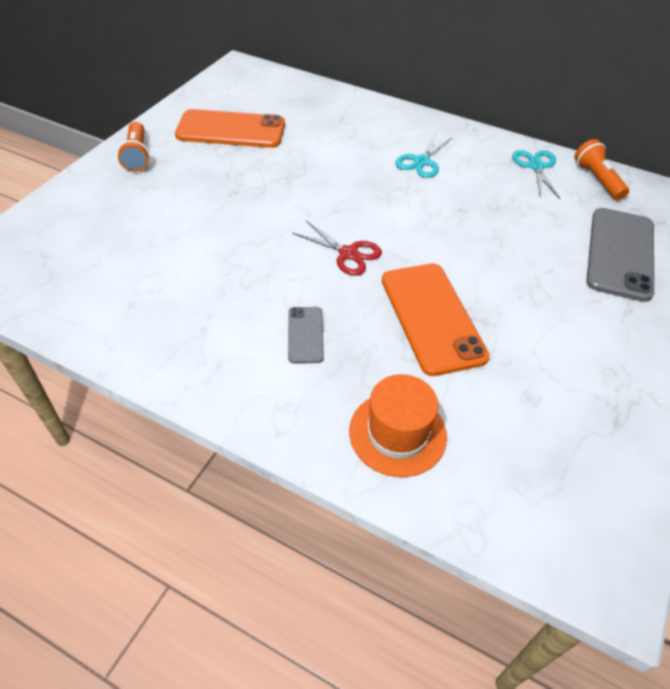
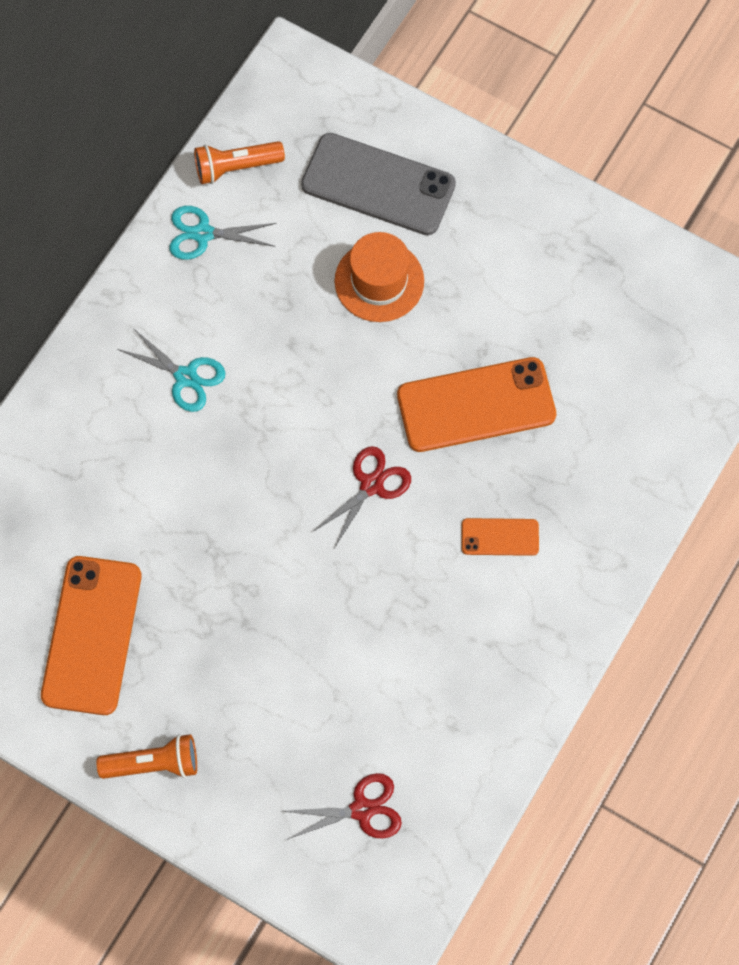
camera: 85 degrees left, 20 degrees up
(74, 252) = (361, 810): none -> red scissors
(305, 335) = (500, 537): grey phone -> orange phone
(397, 433) = (623, 457): orange hat -> orange hat (379, 281)

